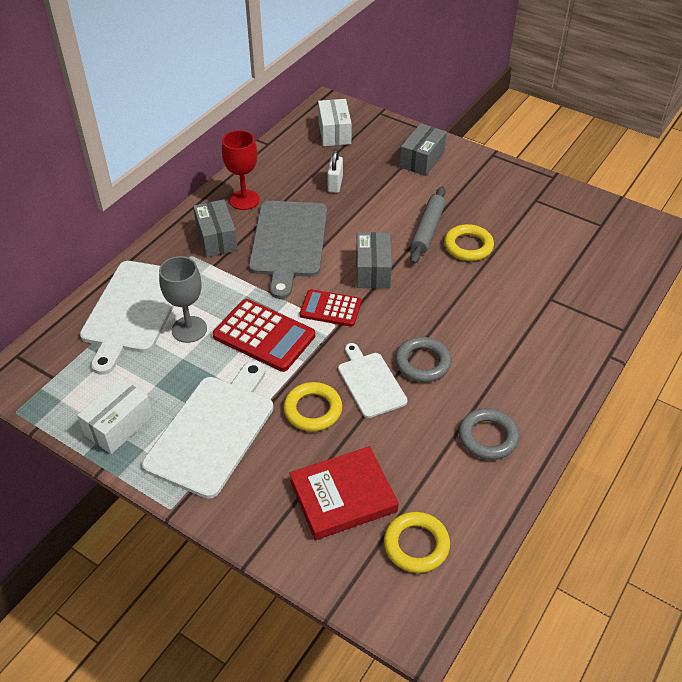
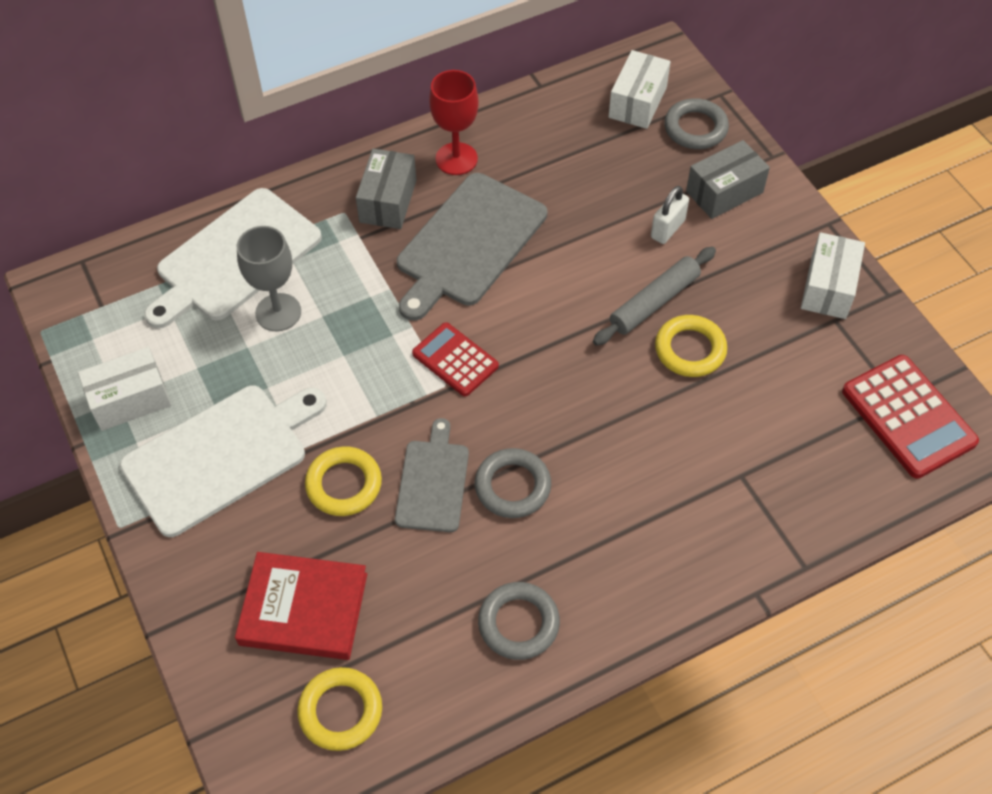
camera: 30 degrees right, 10 degrees up
(264, 336) = (354, 361): red calculator -> red calculator (908, 417)
(335, 184) = (583, 182): white padlock -> white padlock (667, 229)
(370, 382) = (433, 482): white cutting board -> grey cutting board
(373, 270) = (543, 330): grey box -> none
(379, 134) = (695, 128): none -> grey ring
(518, 185) = (828, 287): none -> white box

